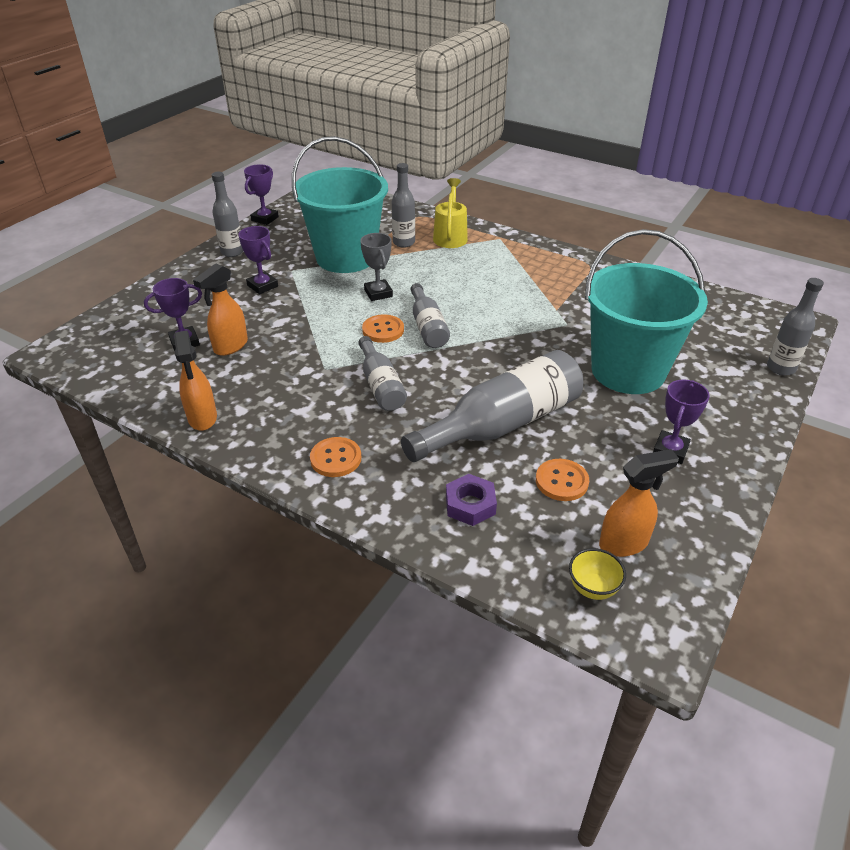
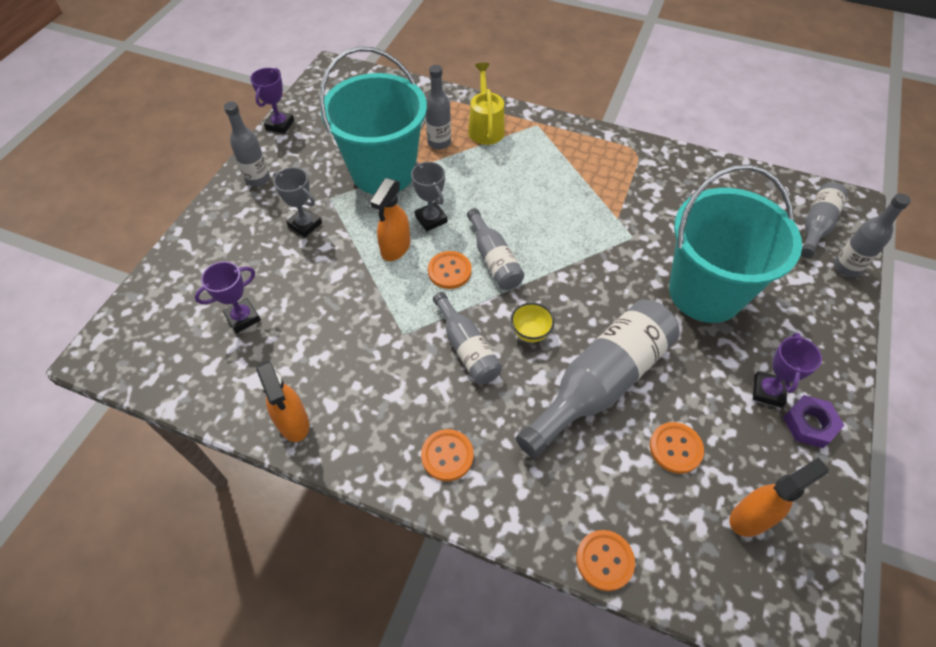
camera: 10 degrees left, 15 degrees up
(230, 346) = (294, 317): orange spray bottle -> orange spray bottle (395, 248)
(262, 286) = (305, 224): purple trophy -> grey trophy
(463, 555) = (604, 560): none -> orange button
(470, 504) = (595, 494): purple nut -> purple nut (809, 424)
(593, 588) = (735, 579): yellow bowl -> yellow bowl (530, 332)
(757, 334) = (816, 225): none -> grey bottle

